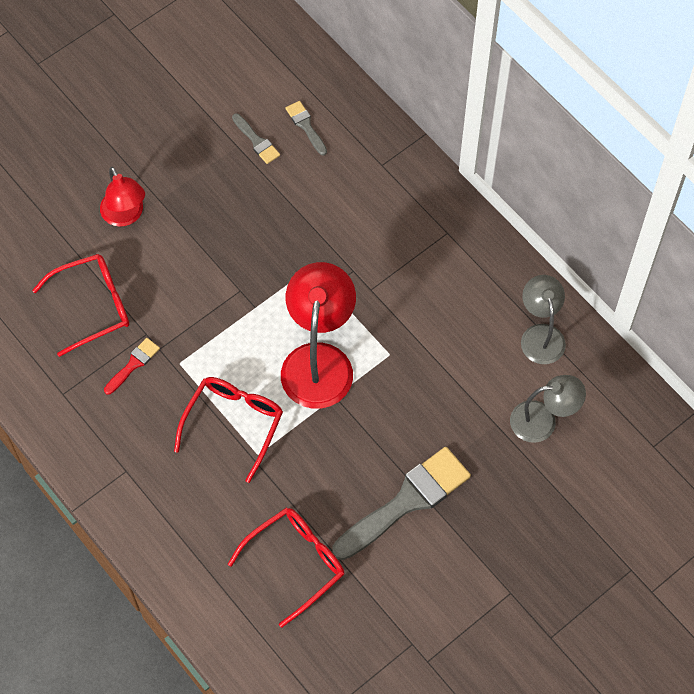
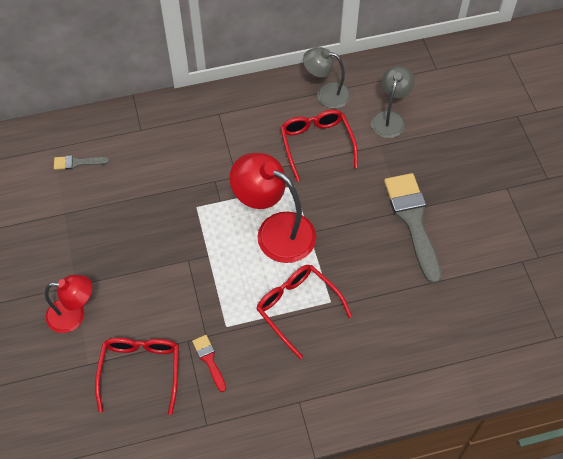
camera: 65 degrees left, 5 degrees down
(257, 141) = (69, 199): grey brush -> none
(296, 563) = (430, 310): red glasses -> red glasses (316, 144)

